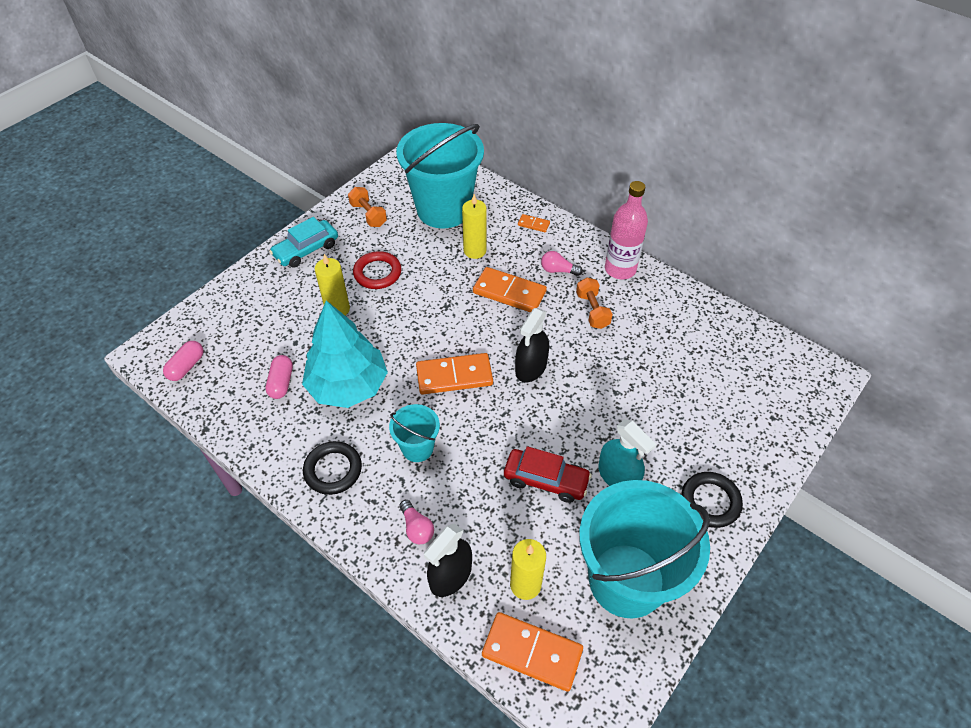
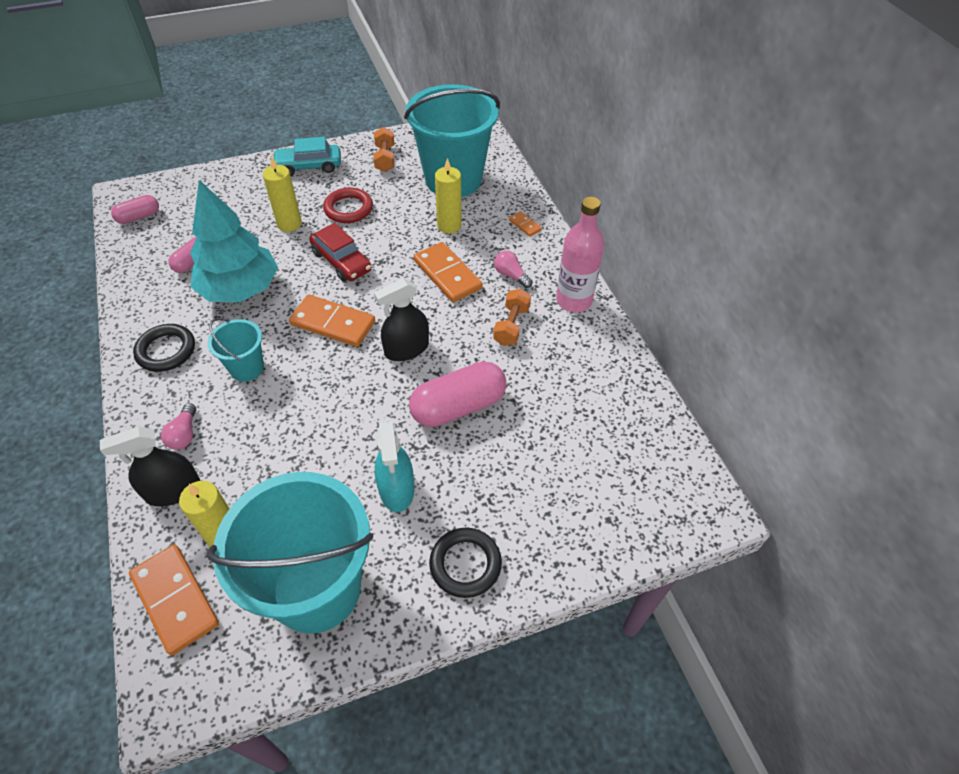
camera: 30 degrees right, 0 degrees up
(546, 480) = (328, 455): red car -> red car (341, 261)
(608, 392) = (458, 406): none -> pink capsule

